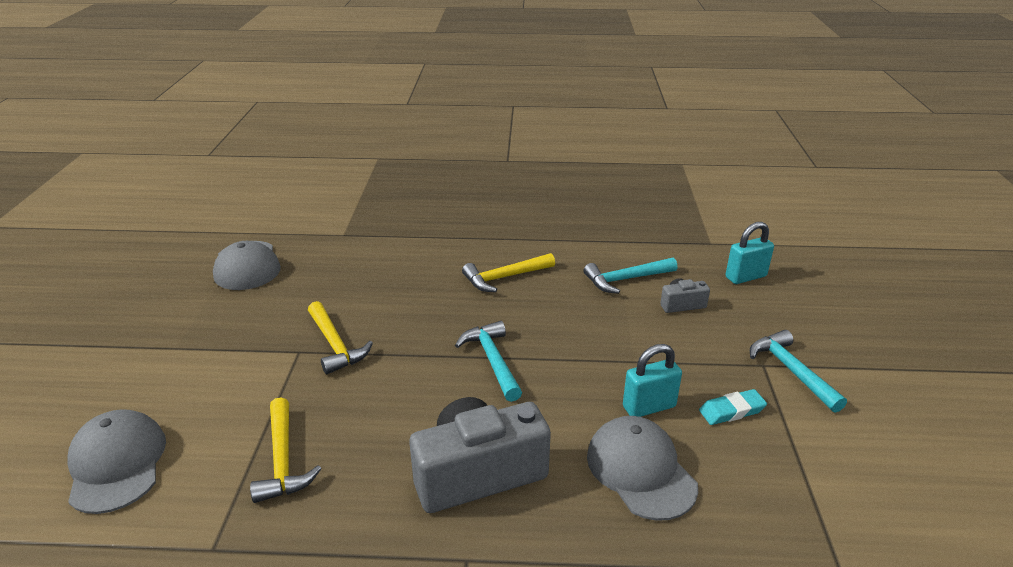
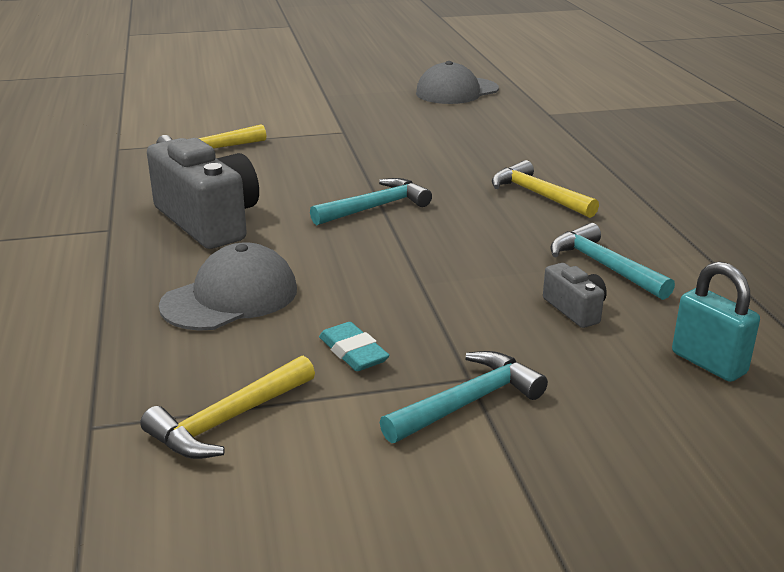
camera: 75 degrees right, 5 degrees down
(117, 464) = (192, 108): grey cap -> none
(335, 345) = (360, 142): yellow hammer -> yellow hammer (228, 421)
(649, 407) = (337, 297): turquoise padlock -> none

